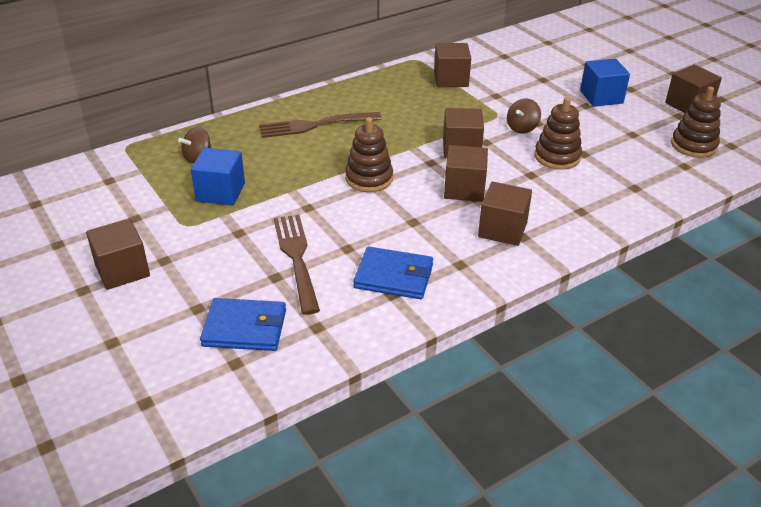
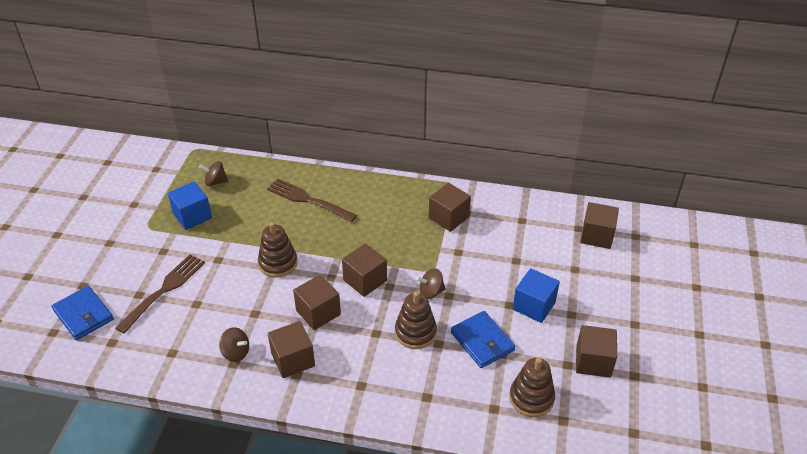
camera: 45 degrees right, 5 degrees up
(122, 270) = (85, 235): brown cube -> brown cube (596, 236)
(394, 276) = (190, 342): blue wallet -> blue wallet (482, 341)
(448, 256) = (236, 353): none -> brown spinning top

